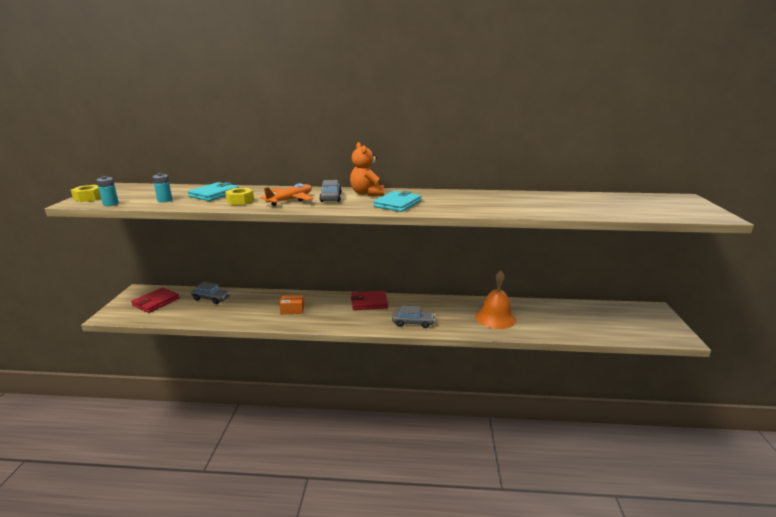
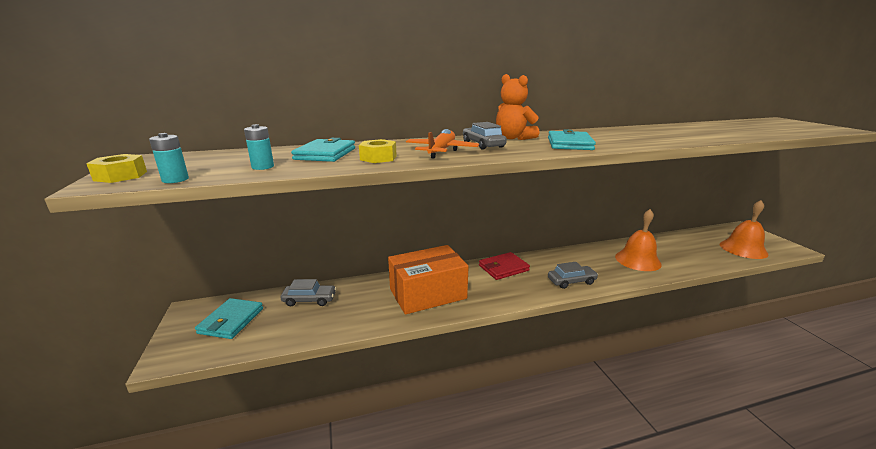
camera: 20 degrees left, 0 degrees up
(156, 302) = (231, 321): red wallet -> turquoise wallet
(292, 310) = (427, 294): orange box -> orange box, size x2.38
(621, 328) = (743, 249): none -> orange bell

